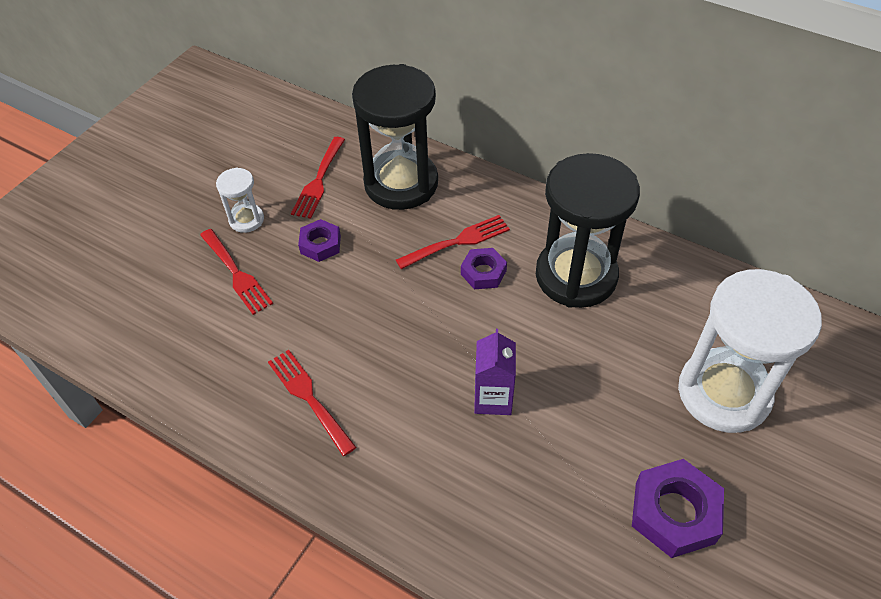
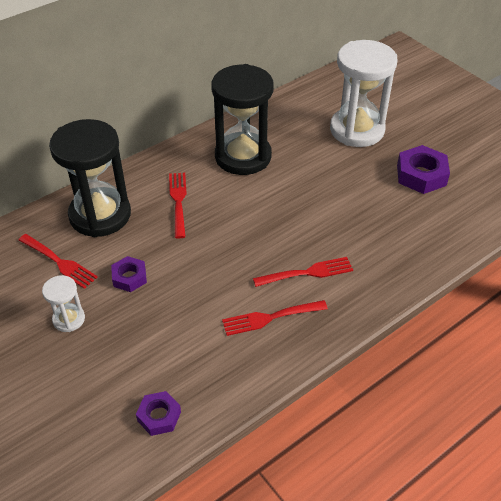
camera: 70 degrees left, 5 degrees down
(236, 274) = (125, 338): red fork -> red fork (307, 273)
(483, 272) = (214, 197): purple nut -> purple nut (159, 416)
(493, 398) = (316, 223): purple carton -> none

